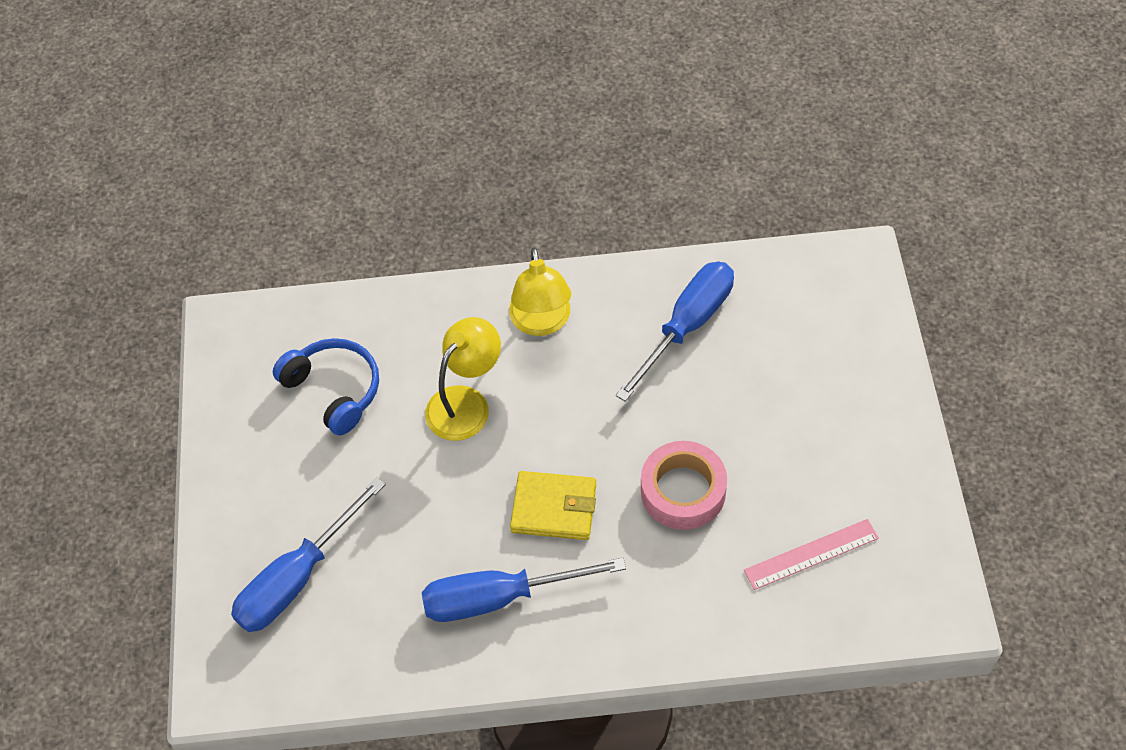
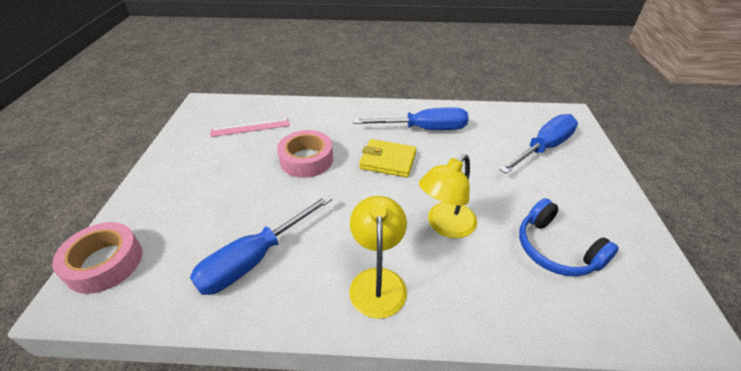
camera: 175 degrees left, 15 degrees down
(854, 296) = (105, 263): none -> pink tape

